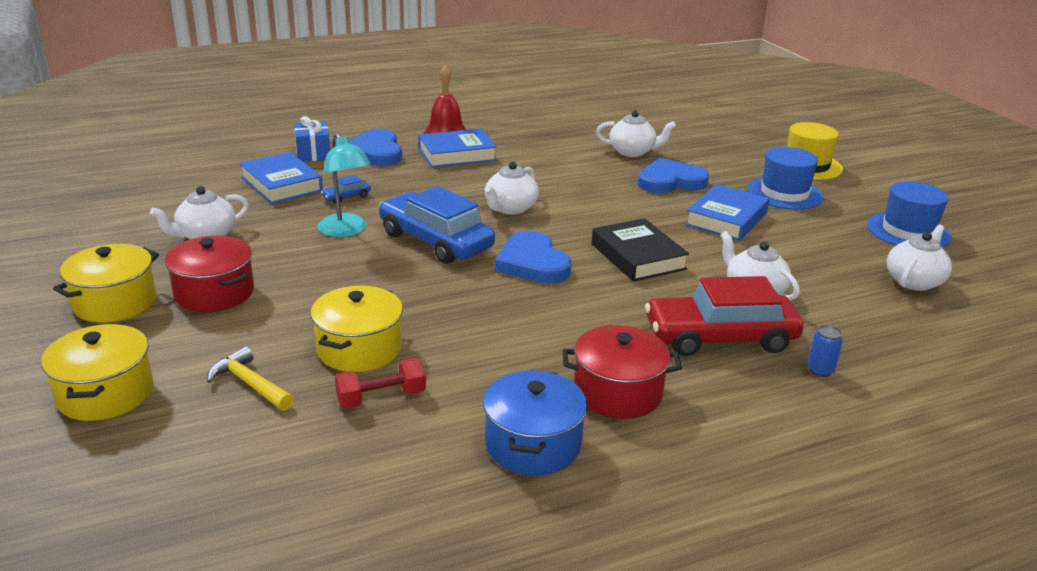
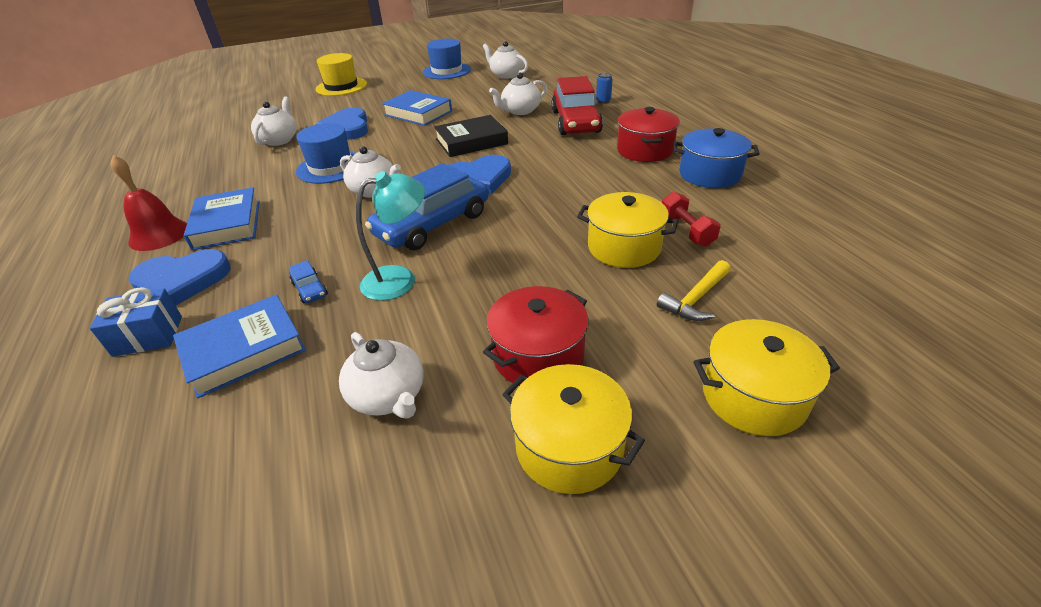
camera: 85 degrees left, 10 degrees up
(784, 193) = (384, 95): blue hat -> blue hat (331, 167)

